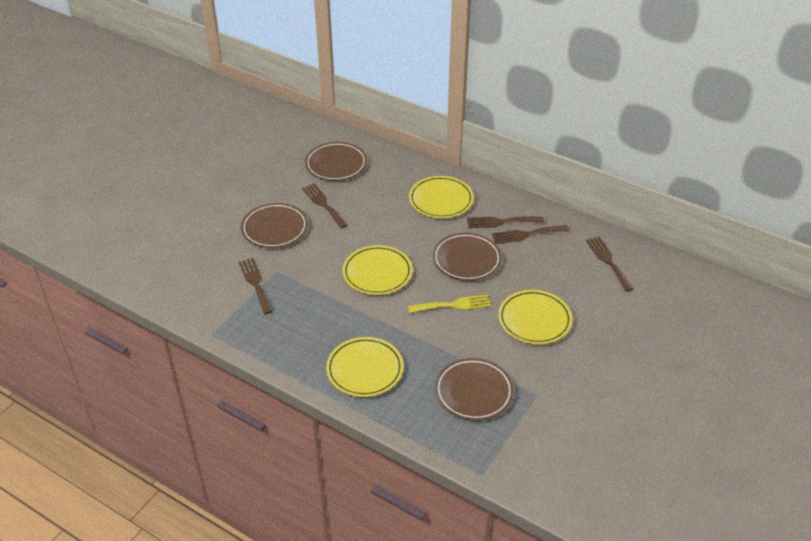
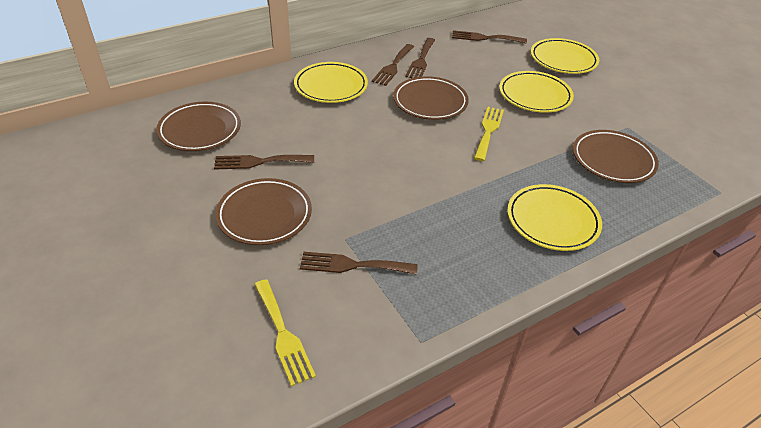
camera: 65 degrees left, 0 degrees up
(186, 276) = (283, 334): none -> yellow fork
(377, 273) = (407, 162): yellow plate -> yellow plate (563, 60)

